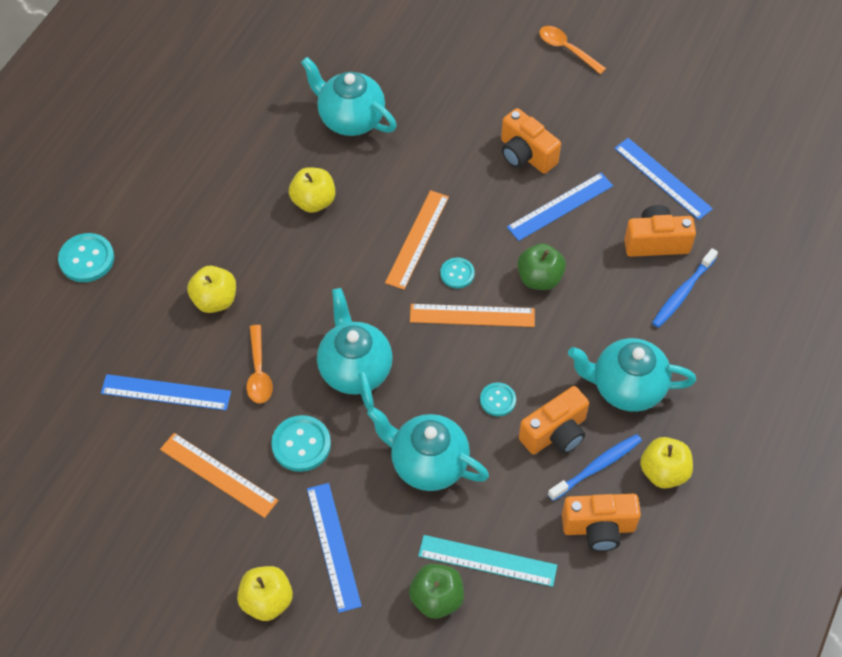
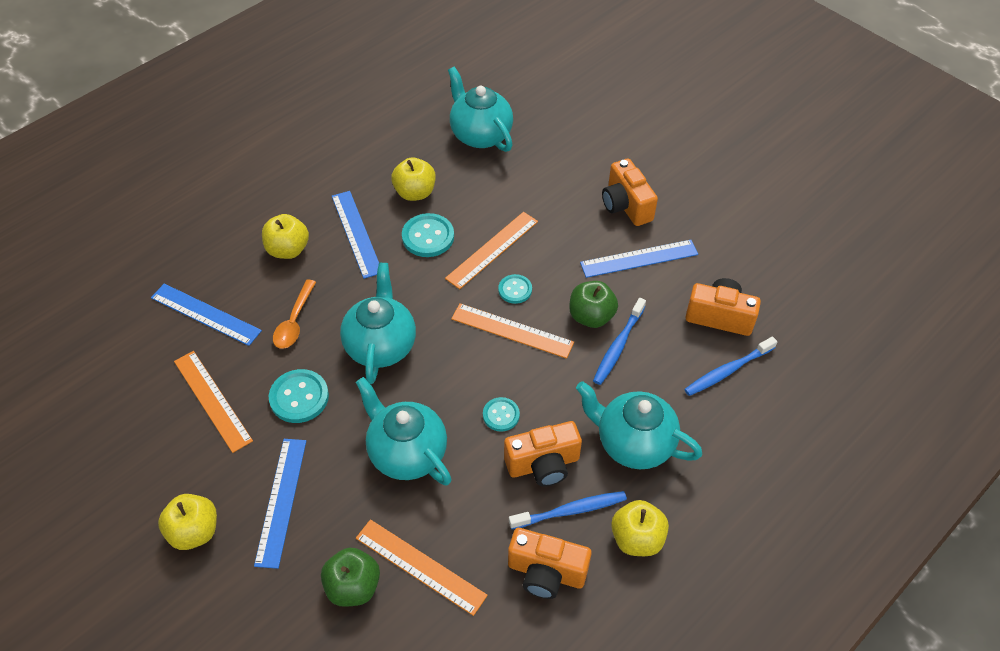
camera: 20 degrees right, 5 degrees down
(87, 259) = (200, 186): turquoise button -> turquoise button (428, 237)
(487, 560) = (420, 566): turquoise ruler -> orange ruler
(567, 49) = (703, 128): orange spoon -> none
(576, 299) = (618, 346): none -> blue toothbrush
(662, 178) = (750, 261): blue ruler -> blue ruler (356, 233)

